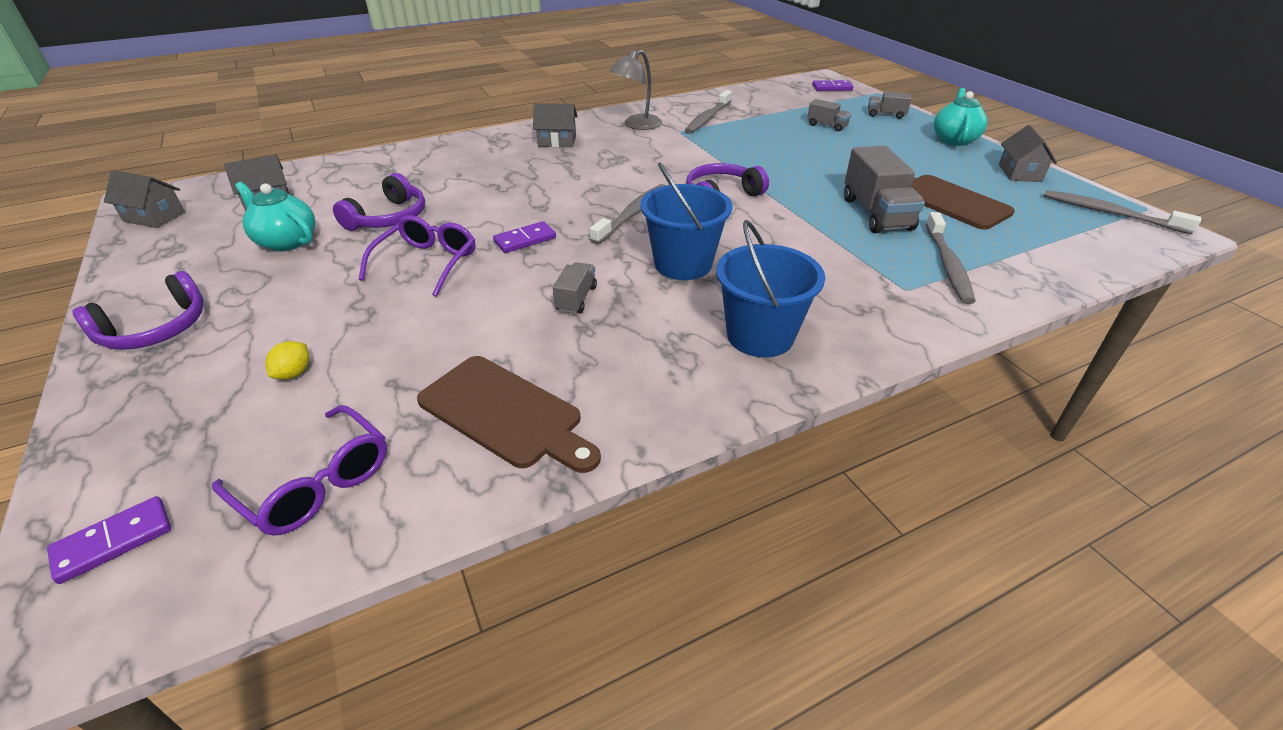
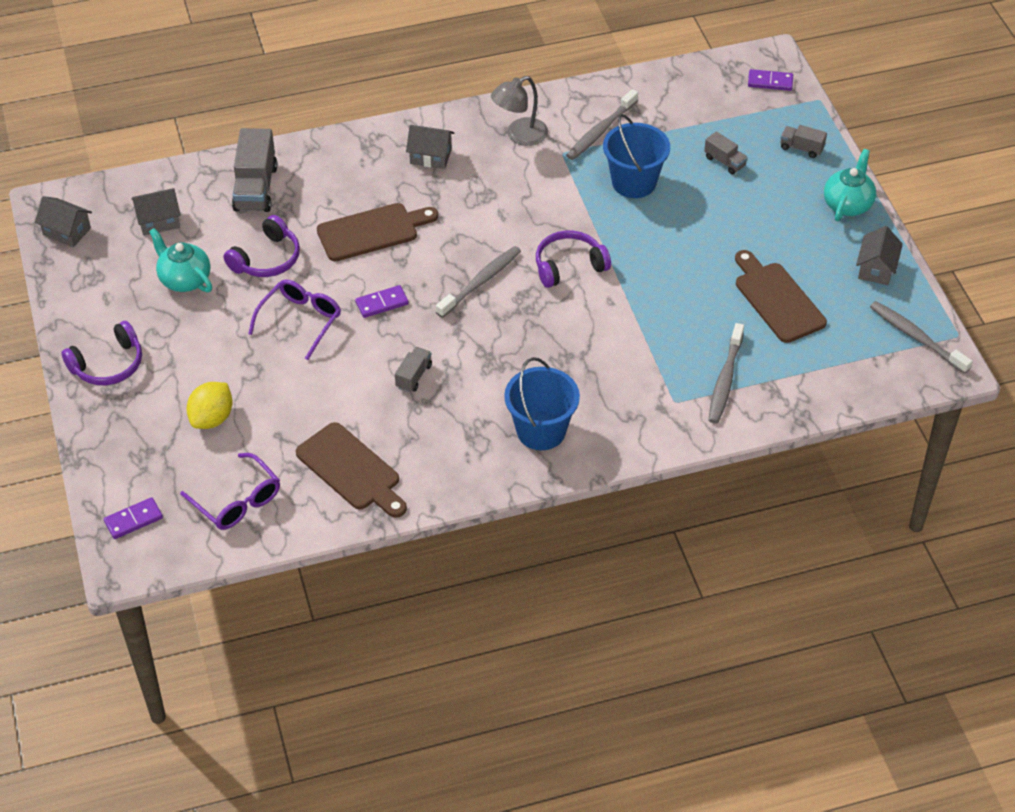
camera: 10 degrees right, 10 degrees up
(294, 373) = (212, 418): yellow lemon -> yellow lemon, size x1.76
(506, 190) = (372, 232): none -> brown cutting board
(683, 264) = (507, 350): blue bucket -> blue bucket (634, 182)
(876, 214) = (700, 309): grey truck -> grey truck (255, 188)

